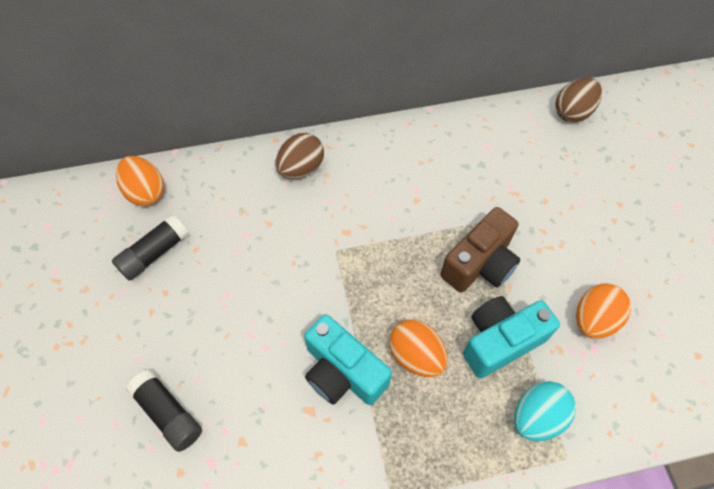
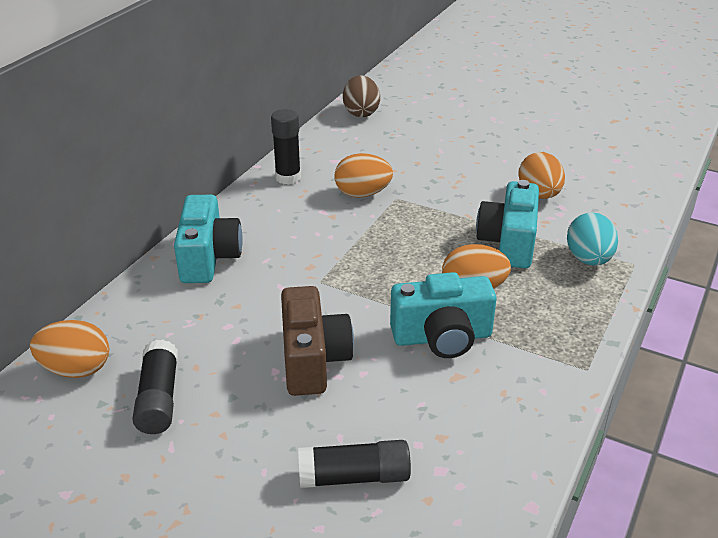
camera: 50 degrees left, 25 degrees down
(301, 168) = (208, 258): brown egg -> turquoise camera
(434, 138) = (288, 178): none -> black glue stick
(463, 197) = (362, 194): none -> orange egg
(480, 264) = (431, 217): brown camera -> brown camera (313, 360)

